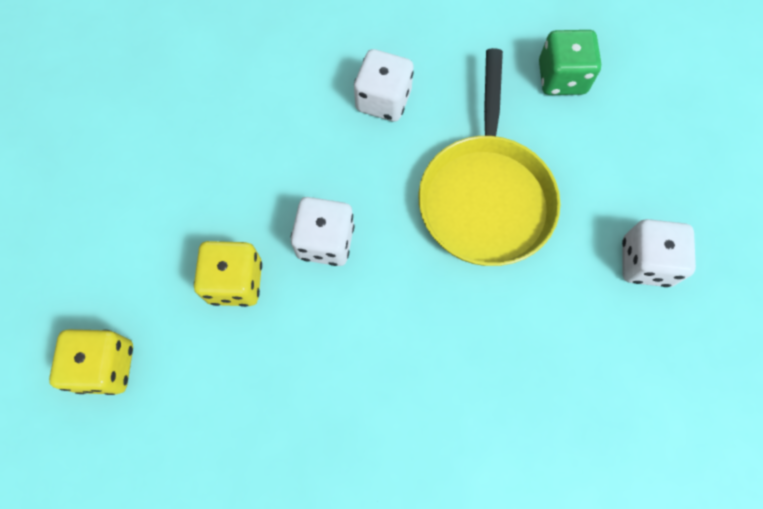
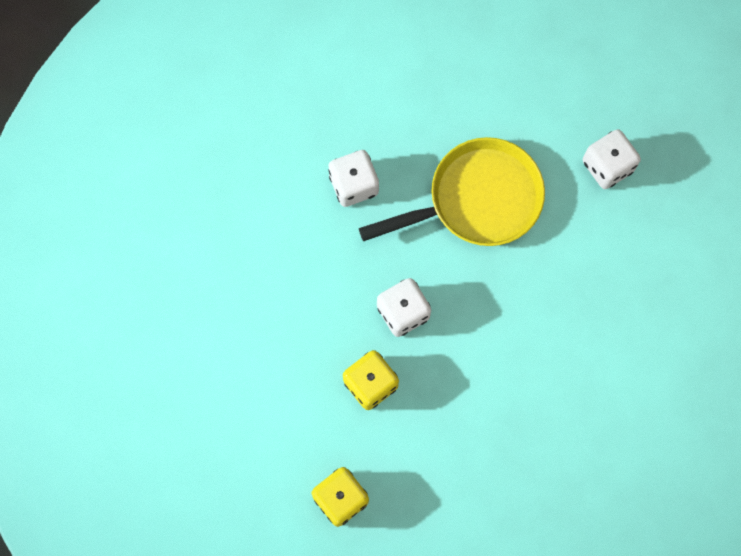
camera: 40 degrees left, 5 degrees up
(485, 196) = (477, 200): yellow pan -> yellow pan turned 75 degrees counterclockwise
(561, 78) = (458, 74): green dice -> none

